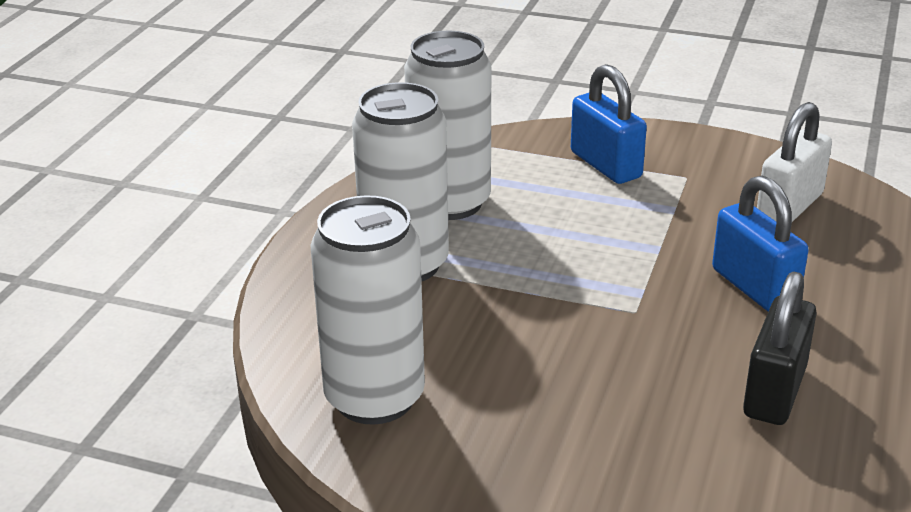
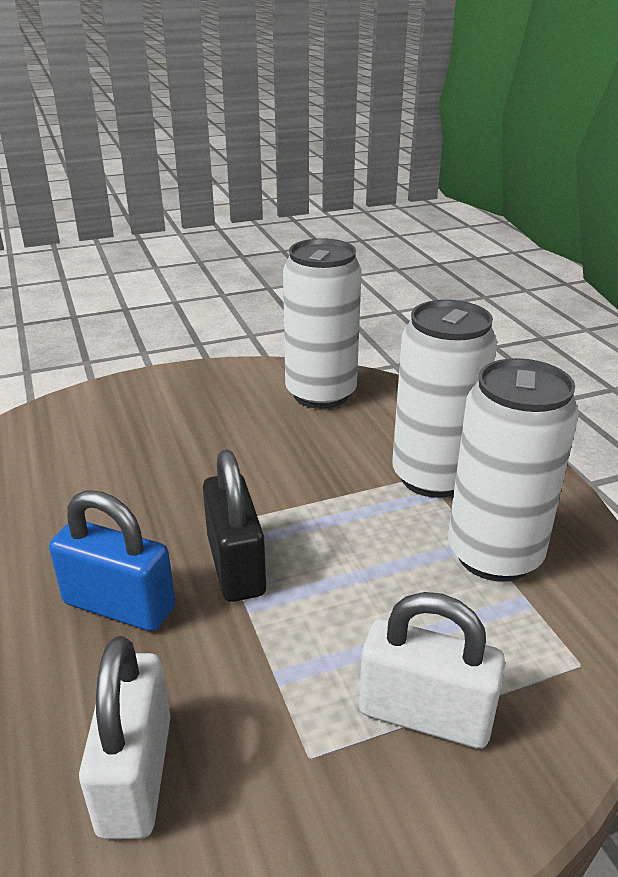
camera: 140 degrees right, 0 degrees up
(605, 165) = (425, 714): blue padlock -> white padlock
(774, 391) = (55, 509): black padlock -> black padlock (236, 565)

